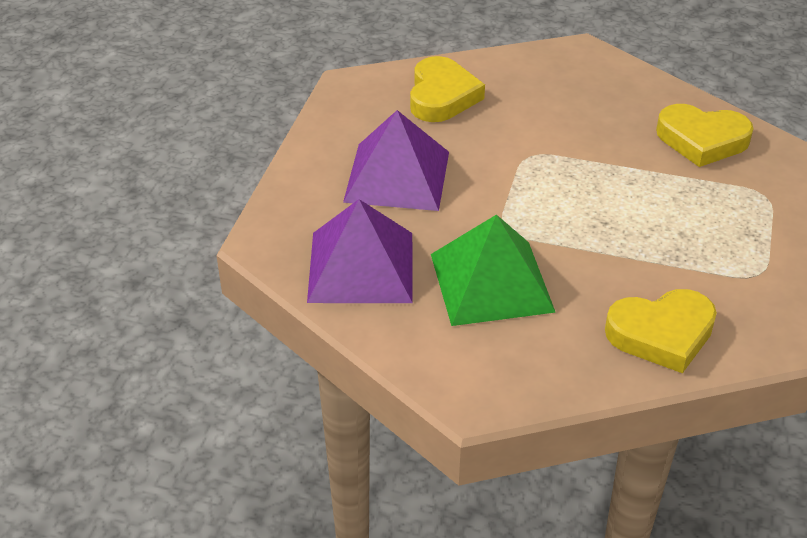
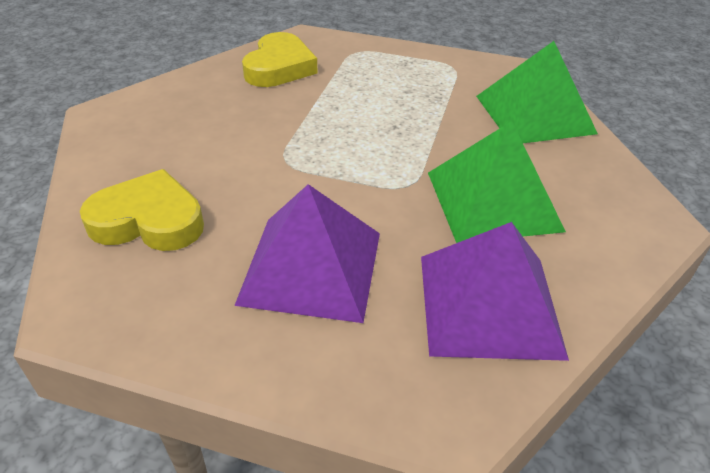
camera: 90 degrees left, 0 degrees up
(661, 334) = (534, 114): yellow heart -> green pyramid

